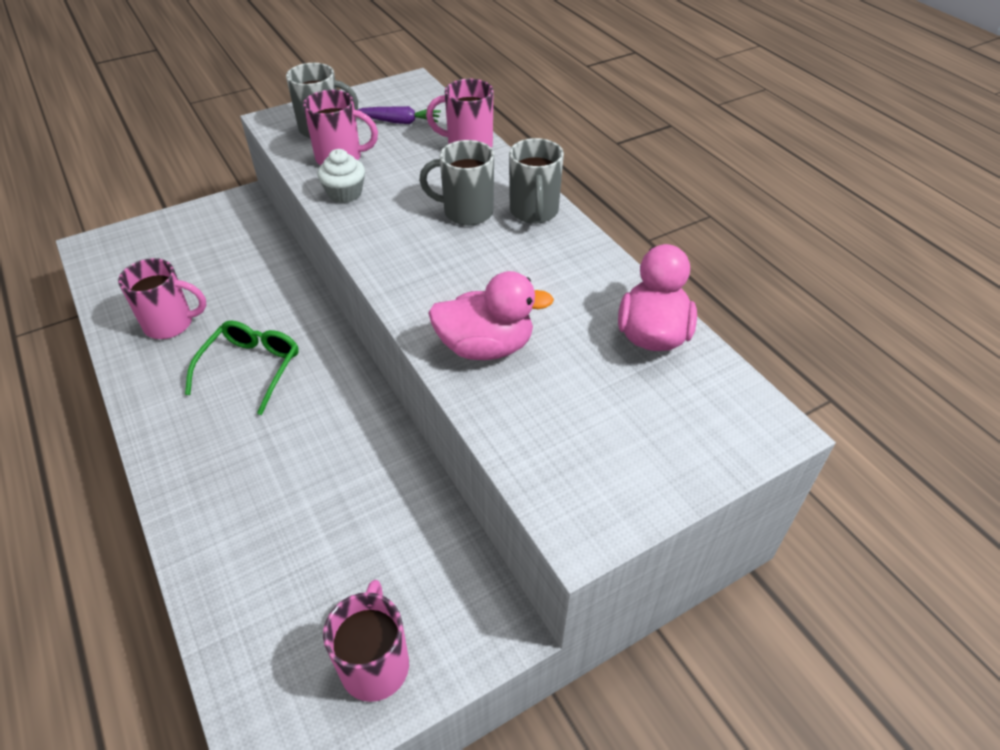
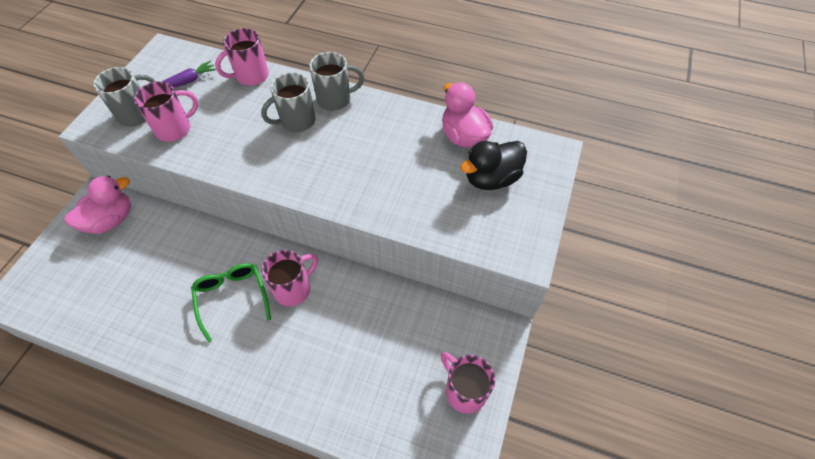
camera: 40 degrees left, 10 degrees up
(170, 324) = (144, 308): pink mug -> pink mug (294, 289)
(345, 193) = (206, 151): white cupcake -> none
(485, 347) = (392, 195): pink duck -> pink duck (110, 220)
(534, 212) = (335, 99): grey mug -> grey mug turned 60 degrees counterclockwise
(636, 405) = (491, 179): none -> black duck

